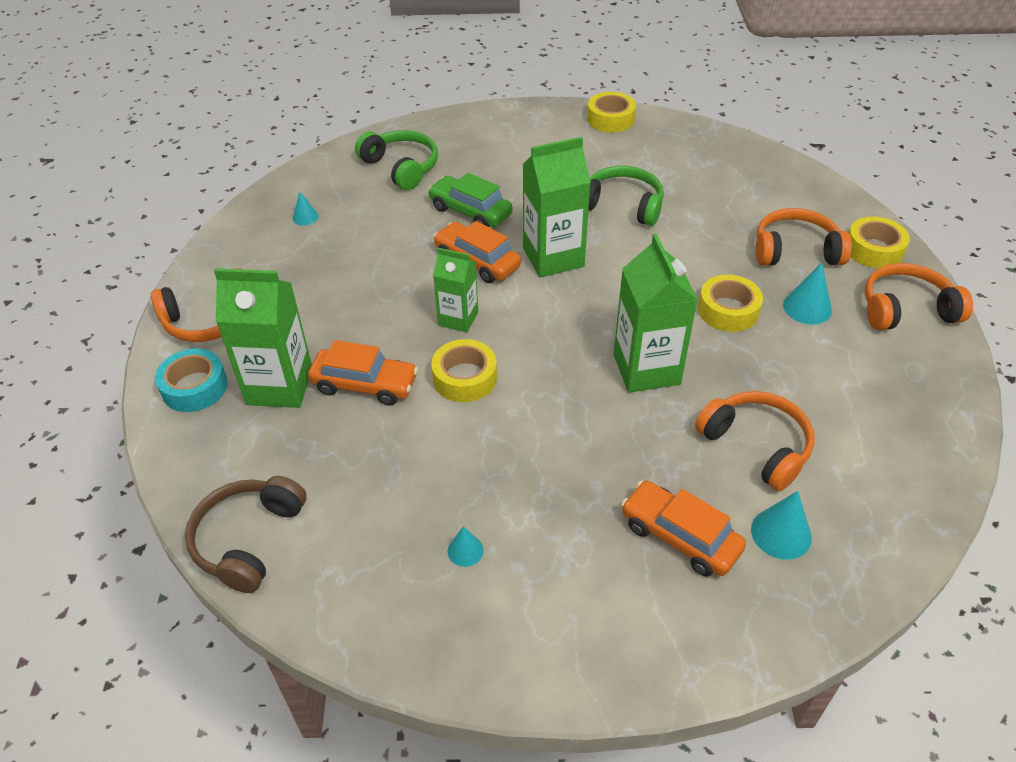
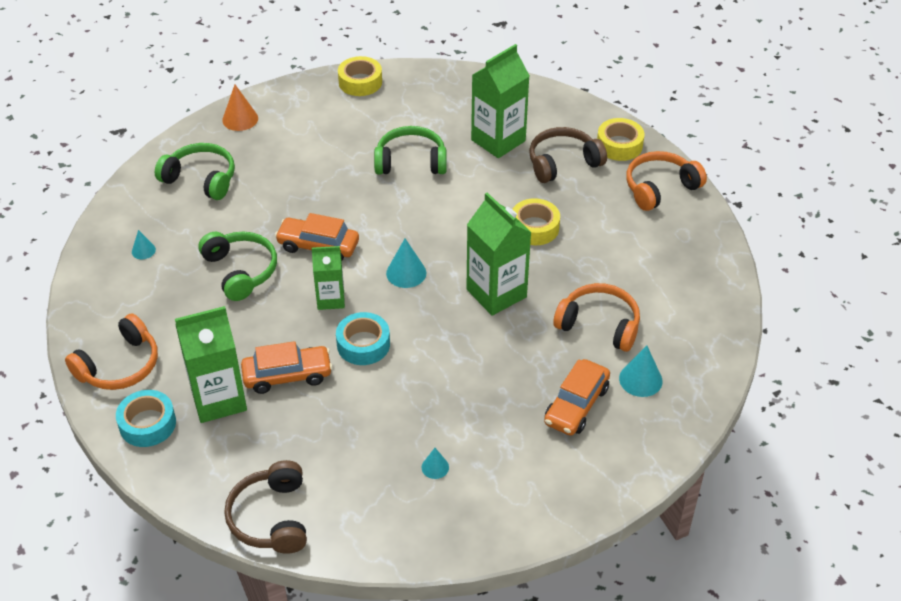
camera: 25 degrees left, 0 degrees up
(384, 263) = (240, 271): none -> green headphones
(465, 378) = (363, 344): yellow tape -> turquoise tape
(470, 211) = (287, 203): green car -> none
(472, 124) = (240, 119): none -> orange cone
(553, 257) = (378, 224): green carton -> green carton (498, 140)
(680, 536) = (576, 405): orange car -> orange car turned 75 degrees counterclockwise
(795, 251) = (563, 163): orange headphones -> brown headphones
(807, 307) = (590, 208): turquoise cone -> turquoise cone (406, 273)

